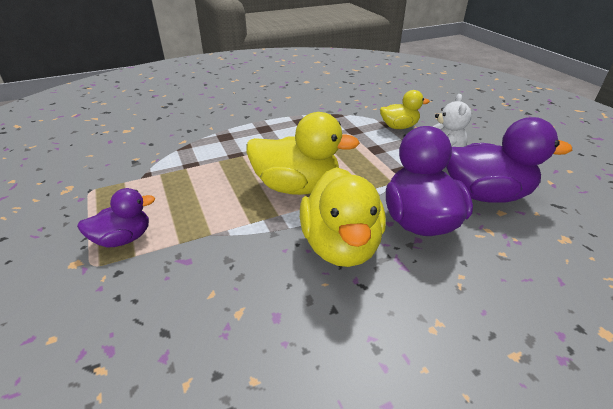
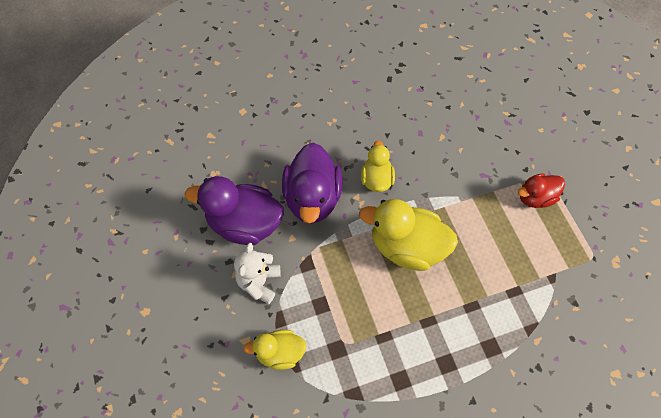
camera: 175 degrees left, 25 degrees up
(123, 239) = (535, 198): purple duck -> red duck
(341, 245) = (376, 179): yellow duck -> yellow duck, size x0.58

